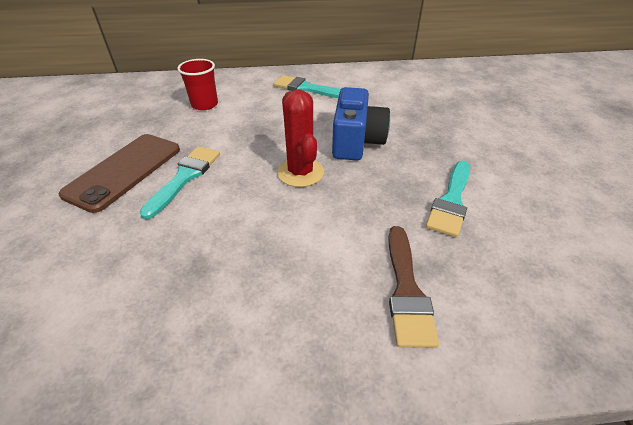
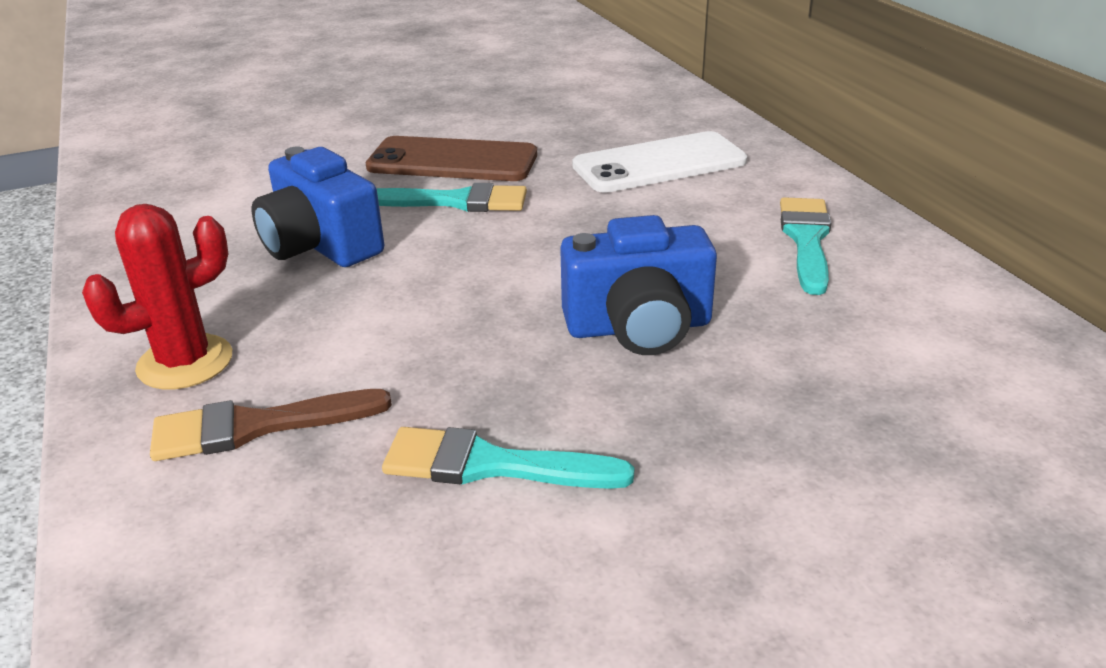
camera: 75 degrees right, 10 degrees down
(196, 246) = (320, 245): none -> blue camera
(204, 104) = (659, 164): red cup -> white phone
(300, 172) = (509, 287): red cactus -> red cactus (185, 362)

